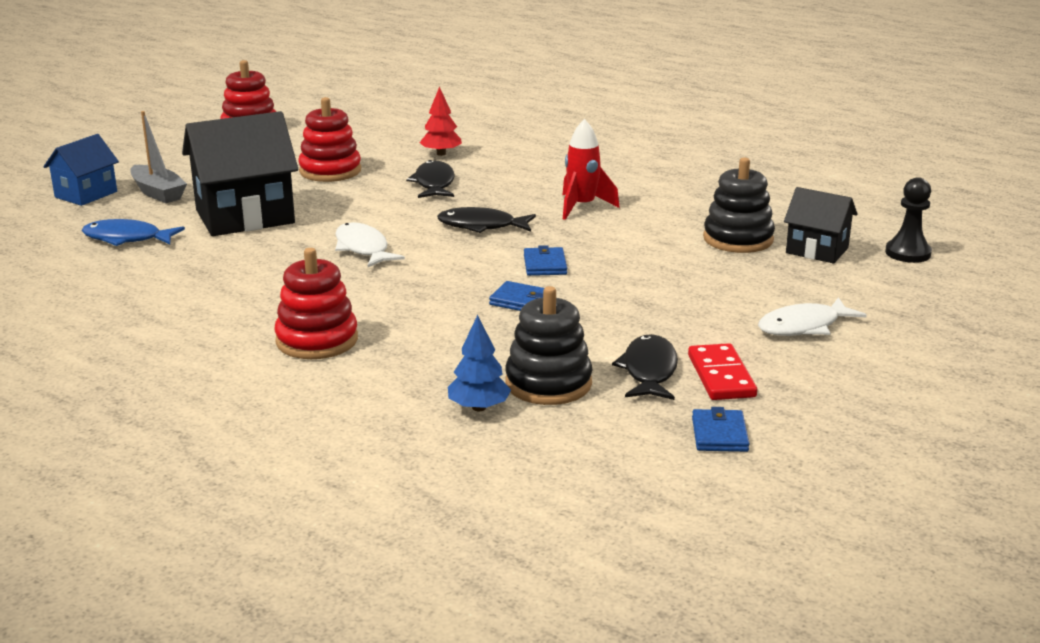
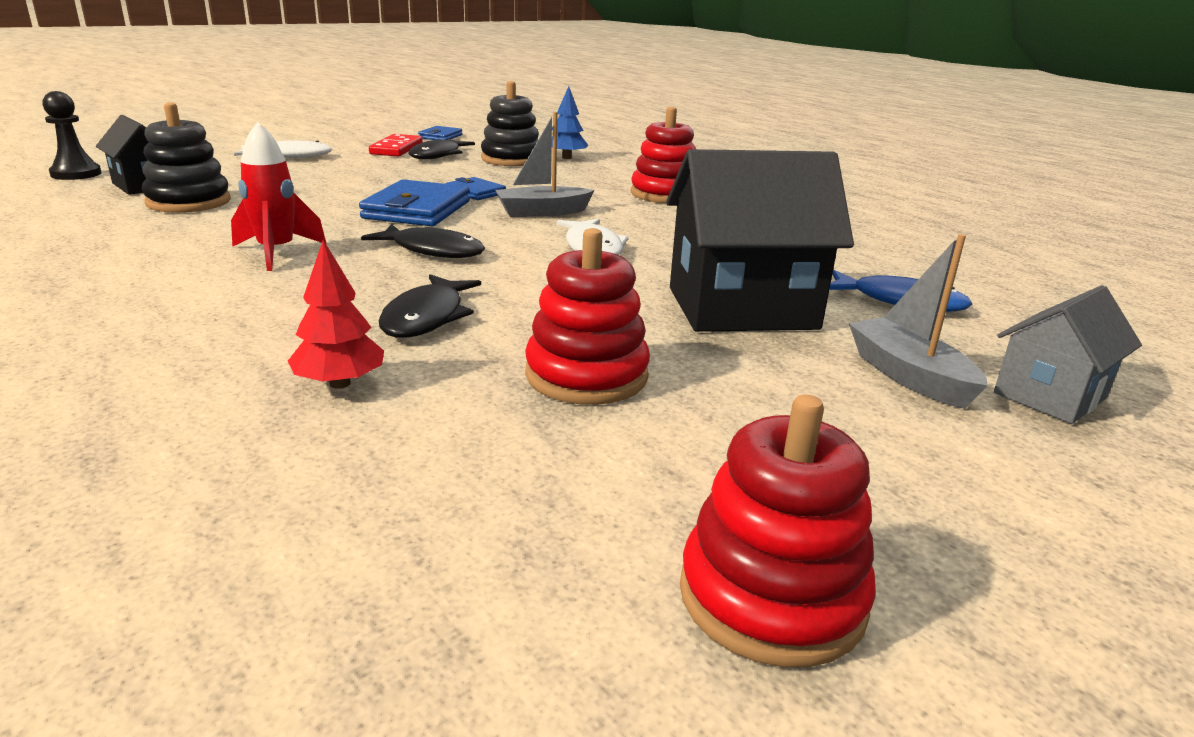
camera: 165 degrees left, 0 degrees up
(86, 194) = (1050, 395): blue house -> grey house
(432, 283) = (542, 212): none -> grey boat
(545, 265) = (417, 210): blue wallet -> blue wallet, size x1.83

